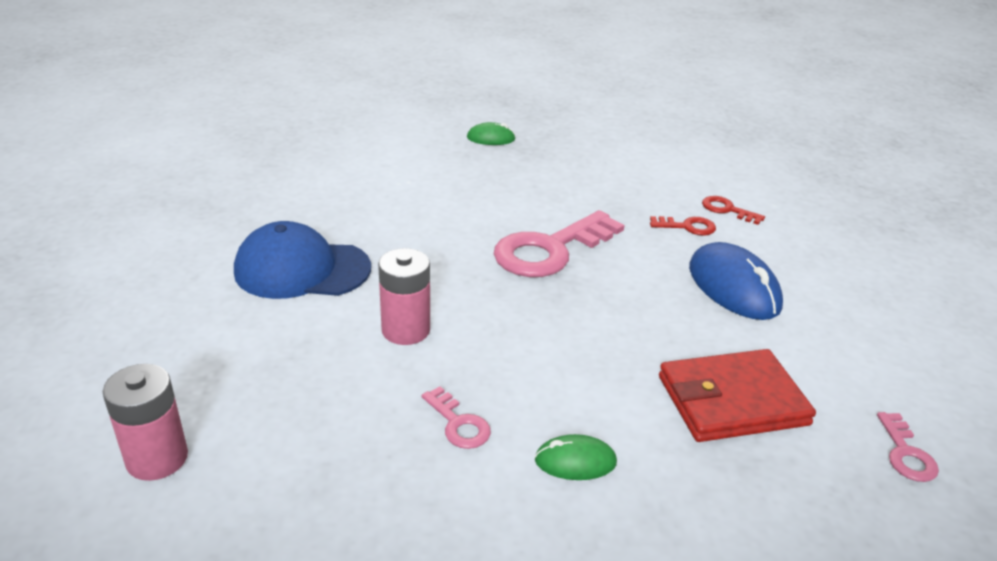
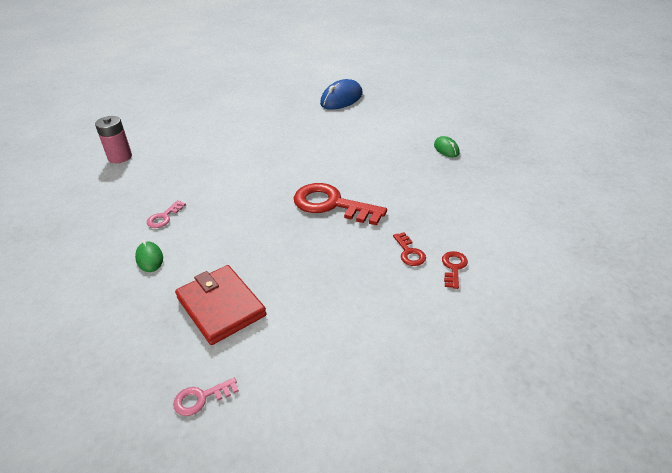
camera: 70 degrees right, 5 degrees up
(302, 269) = (257, 141): blue cap -> none
(406, 330) = (226, 182): pink battery -> none
(550, 250) = (331, 204): pink key -> red key
(733, 287) = (346, 288): blue mouse -> blue mouse (341, 99)

